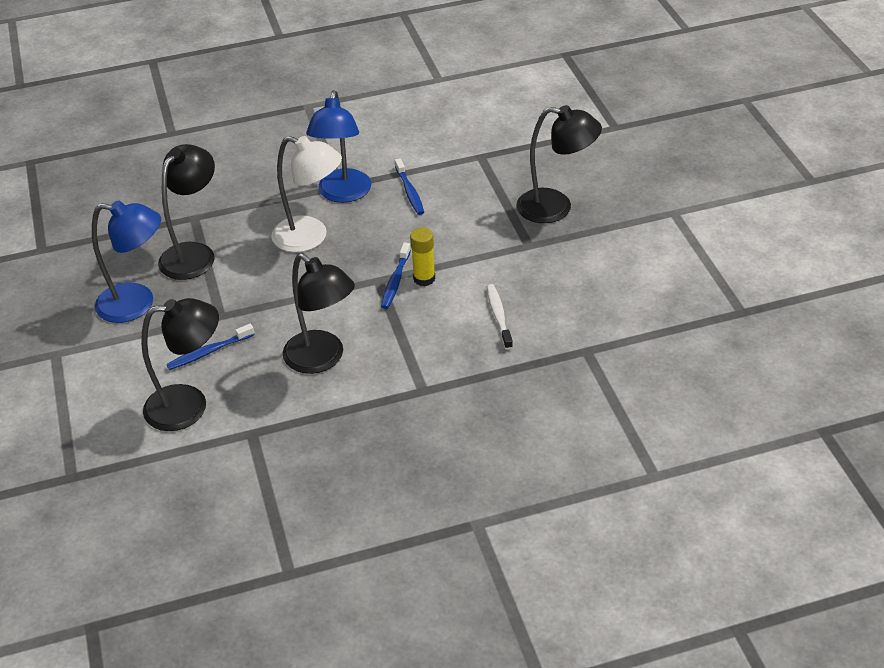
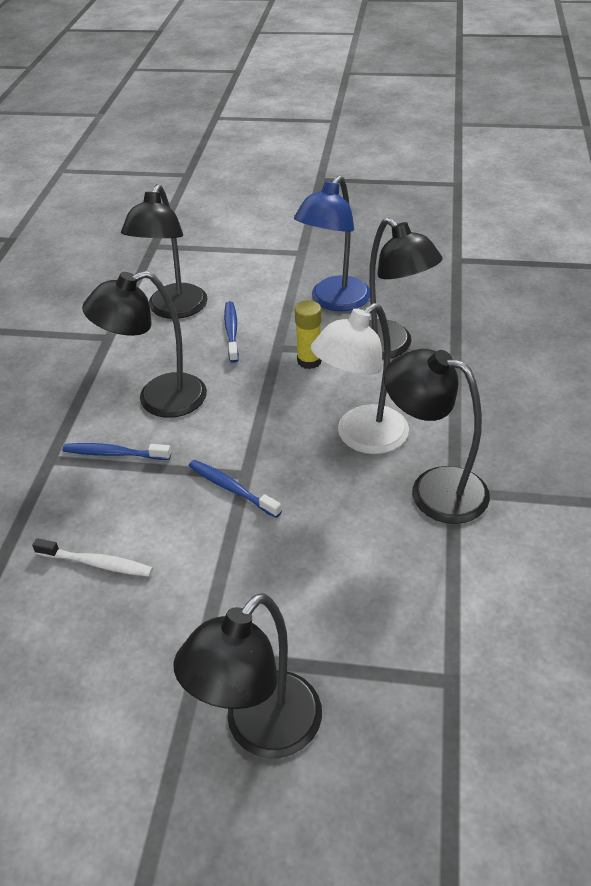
camera: 115 degrees right, 0 degrees up
(343, 194) = (434, 489): blue lamp -> black lamp
(410, 192) = (402, 559): blue toothbrush -> blue toothbrush (114, 454)
(424, 278) = (217, 516): yellow glue stick -> yellow glue stick (309, 361)

